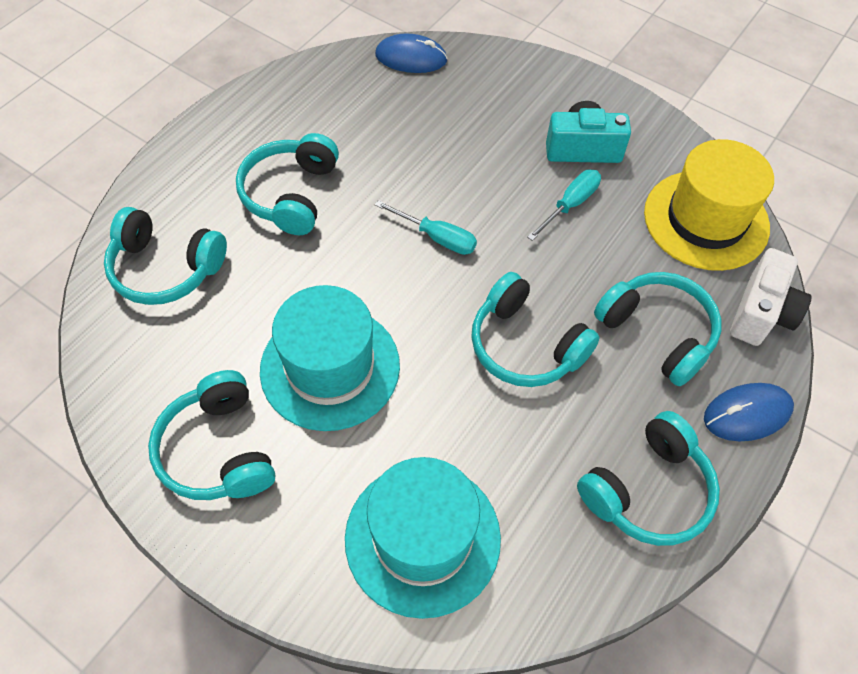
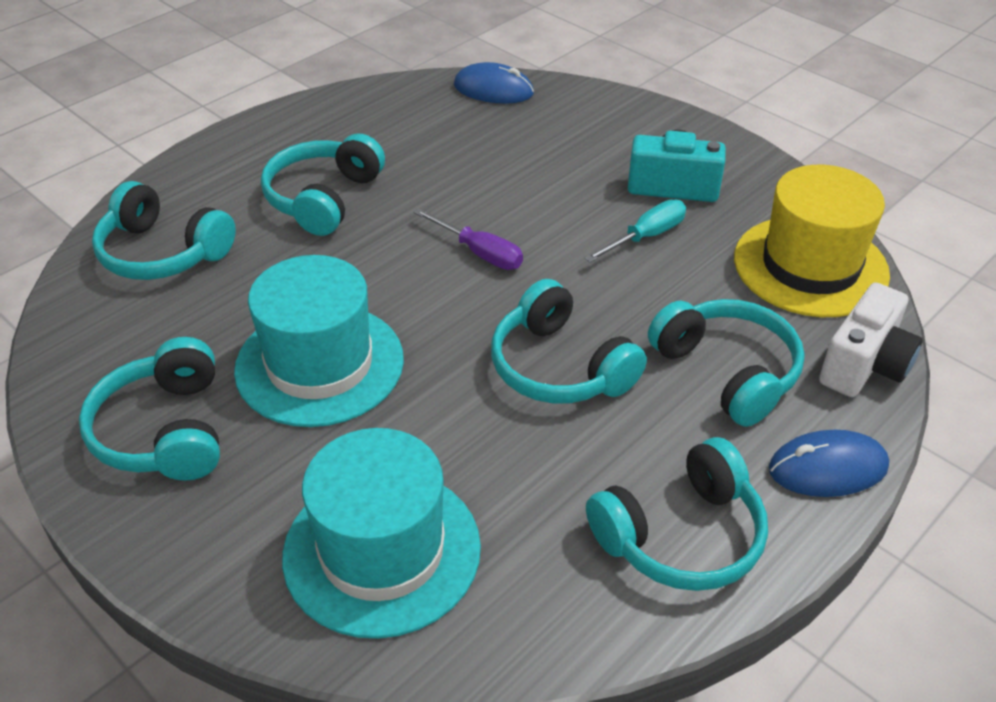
camera: 10 degrees right, 15 degrees down
(436, 237) = (479, 253): turquoise screwdriver -> purple screwdriver

